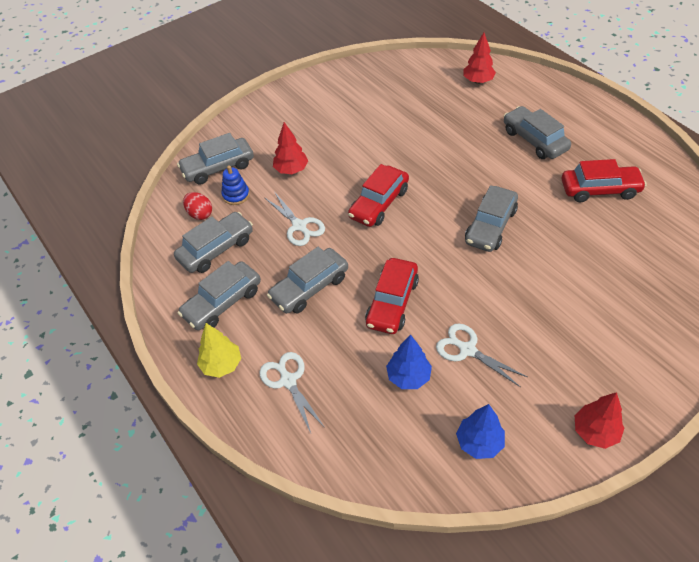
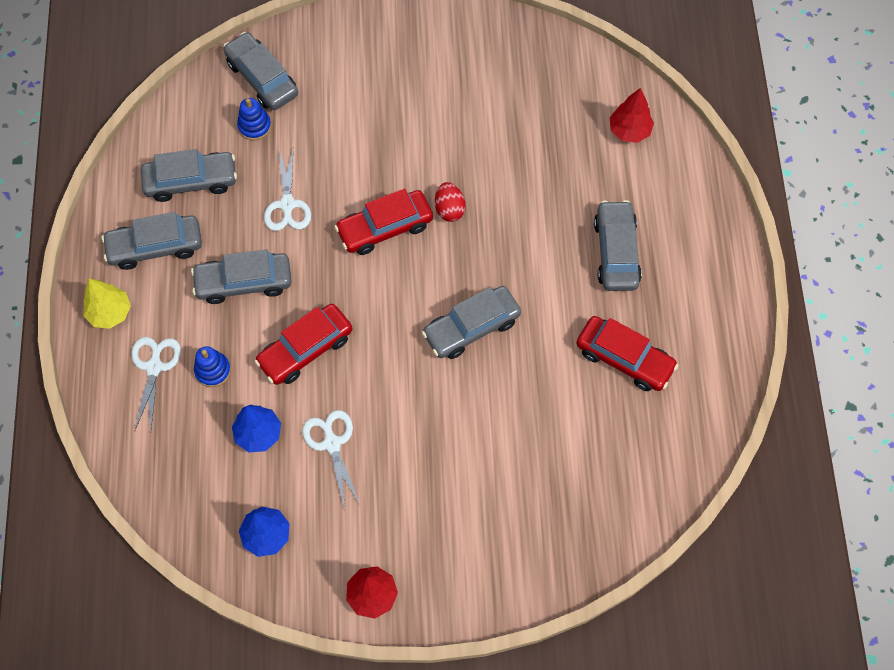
camera: 30 degrees right, 15 degrees up
(200, 214) = (204, 128): red egg -> red egg (449, 209)
(218, 167) = (262, 78): grey car -> grey car turned 45 degrees clockwise
(291, 170) = (331, 128): red tree -> none
(336, 356) = (213, 370): none -> blue stacking toy

